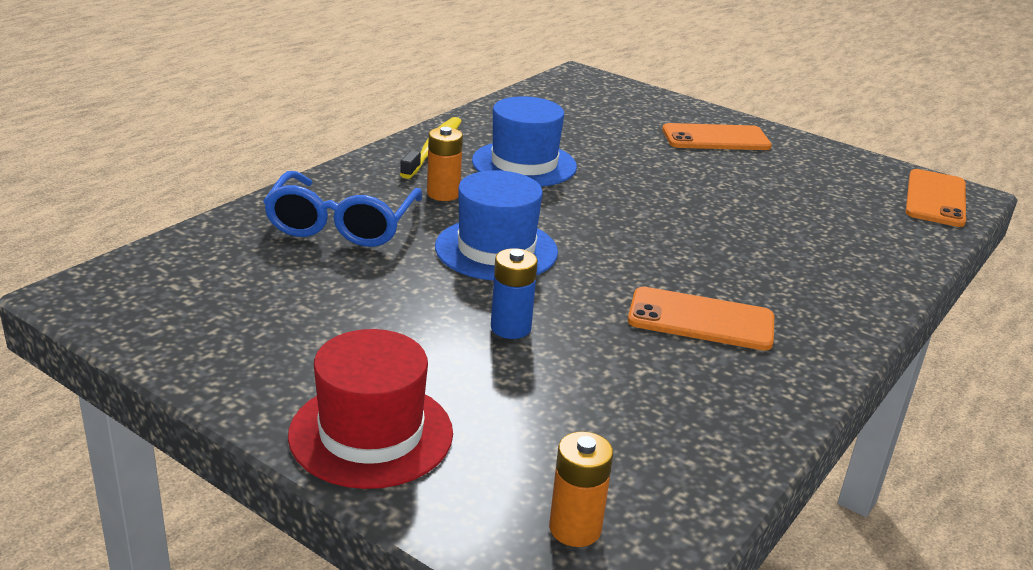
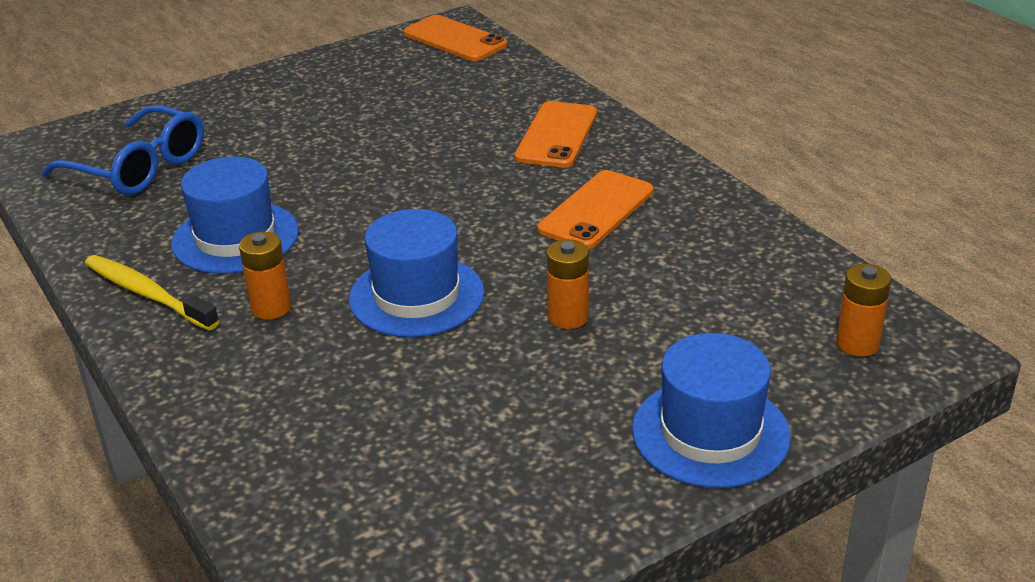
camera: 65 degrees left, 5 degrees up
(342, 224) = (300, 395): blue glasses -> blue glasses (139, 167)
(371, 434) = (710, 433): red hat -> blue hat
(510, 328) = (568, 317): blue battery -> orange battery
(715, 138) = (262, 107): orange phone -> orange phone (556, 135)

